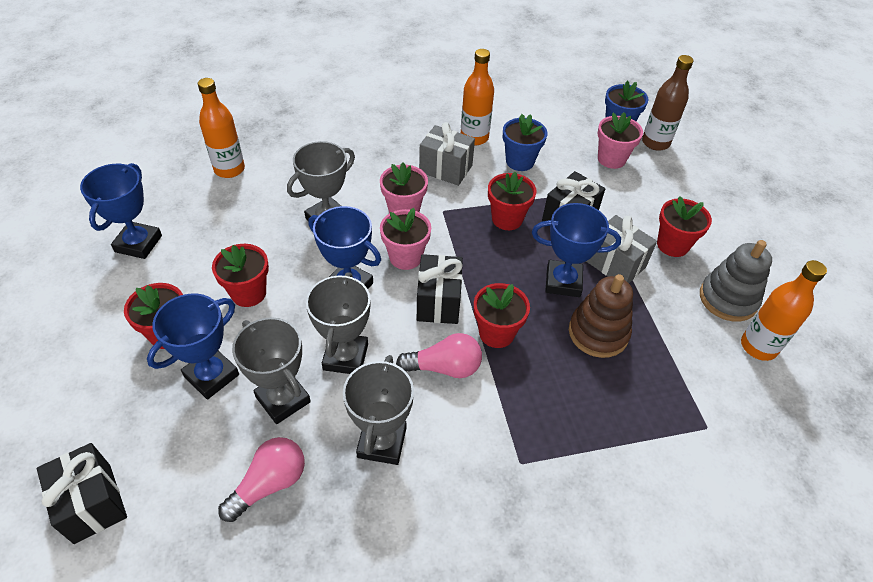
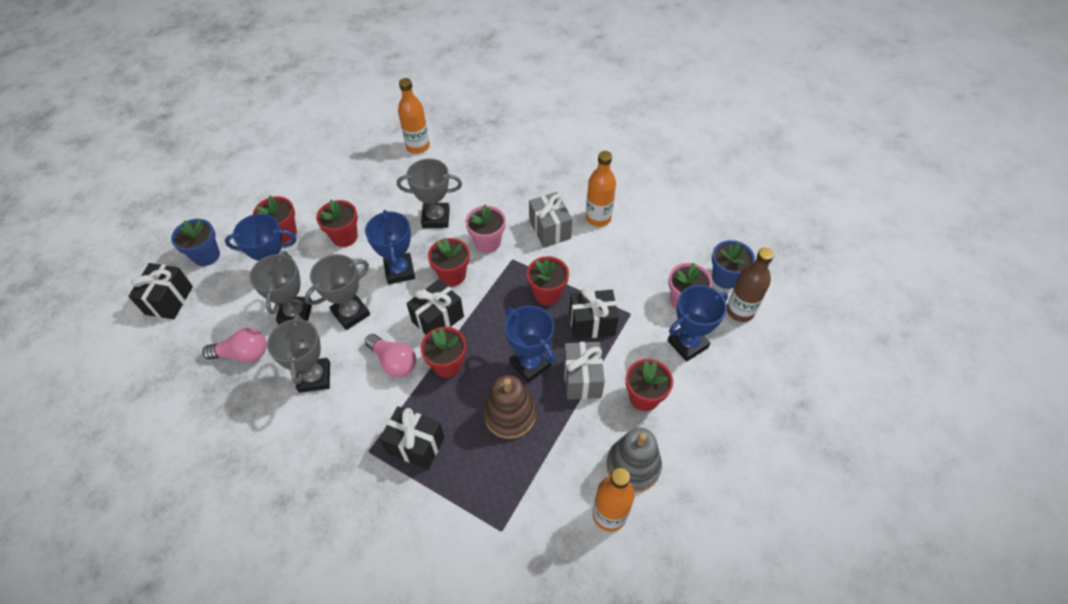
camera: 45 degrees right, 5 degrees up
(138, 244) = (323, 167): blue trophy -> blue trophy (687, 344)
(382, 442) = (314, 377): grey trophy -> grey trophy turned 60 degrees counterclockwise
(405, 257) = (452, 275): pink flower pot -> red flower pot
(520, 161) = (609, 257): blue flower pot -> blue flower pot (206, 255)
(555, 421) = (415, 445): none -> black gift

